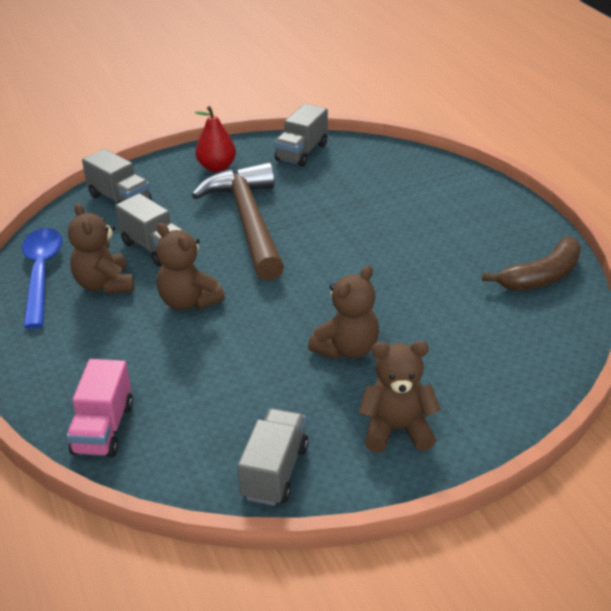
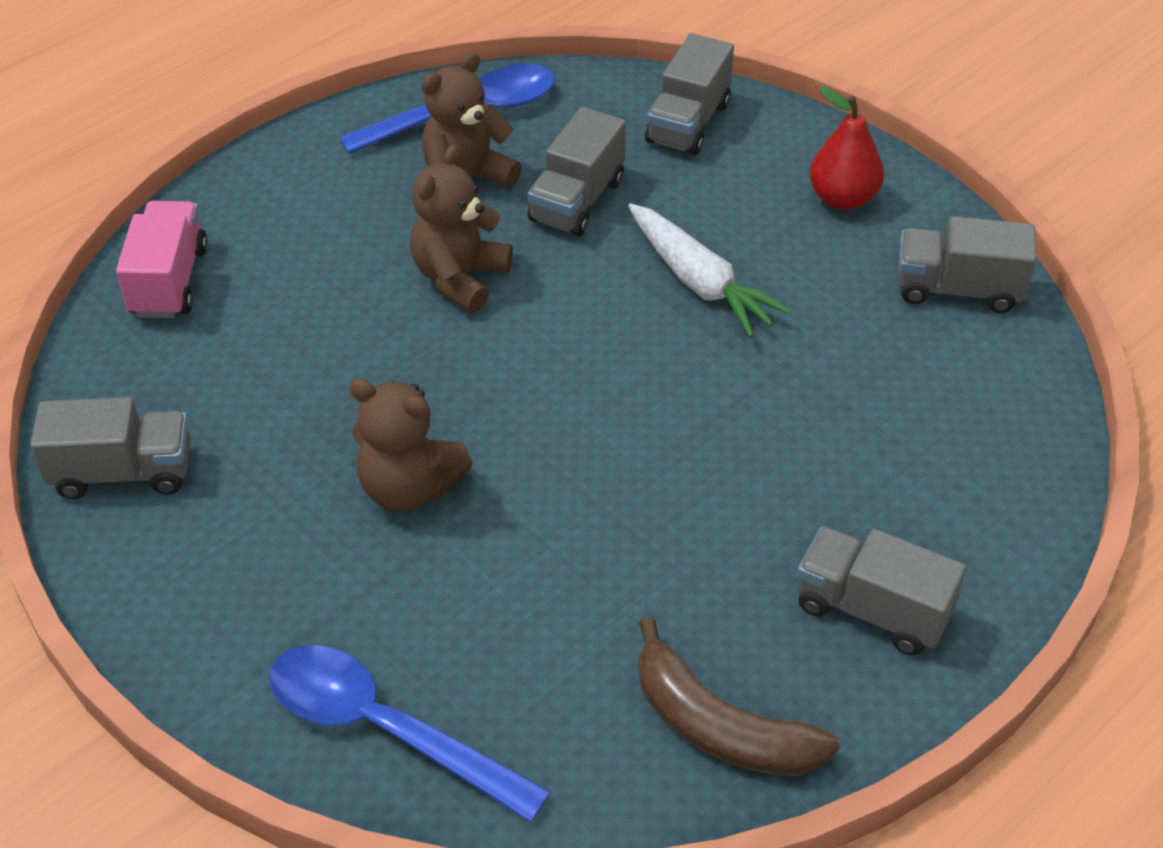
camera: 70 degrees right, 10 degrees up
(103, 429) = (169, 281): pink truck -> pink truck turned 105 degrees clockwise
(248, 221) = (699, 282): brown hammer -> white carrot
(397, 430) = (237, 590): brown teddy bear -> none
(487, 221) = (871, 610): none -> grey truck
(515, 384) = (387, 729): none -> blue spoon

